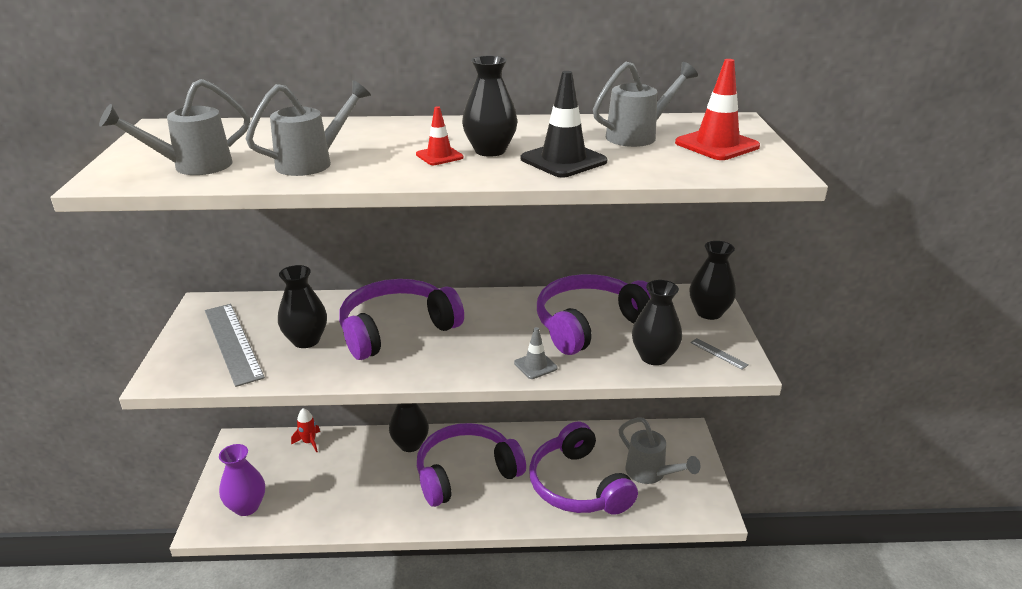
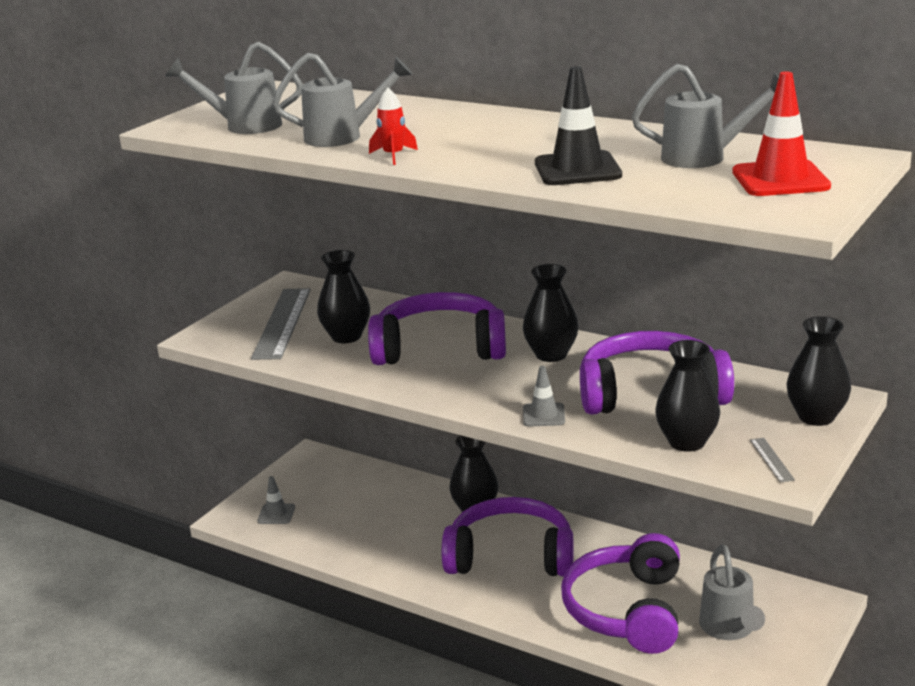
camera: 35 degrees right, 5 degrees down
(246, 506) = (276, 514): purple vase -> grey traffic cone
(309, 442) = (376, 476): red rocket -> red rocket (393, 156)
(439, 156) = (463, 147): red traffic cone -> none
(490, 151) = (519, 150): black vase -> black vase (551, 355)

